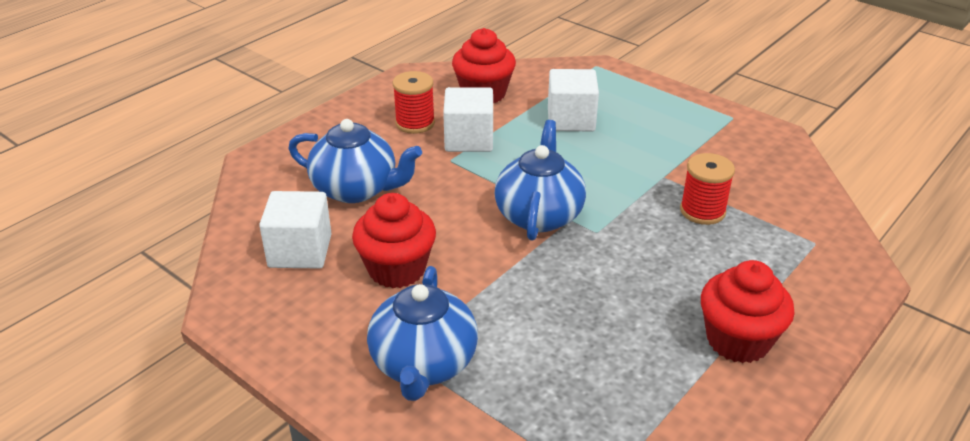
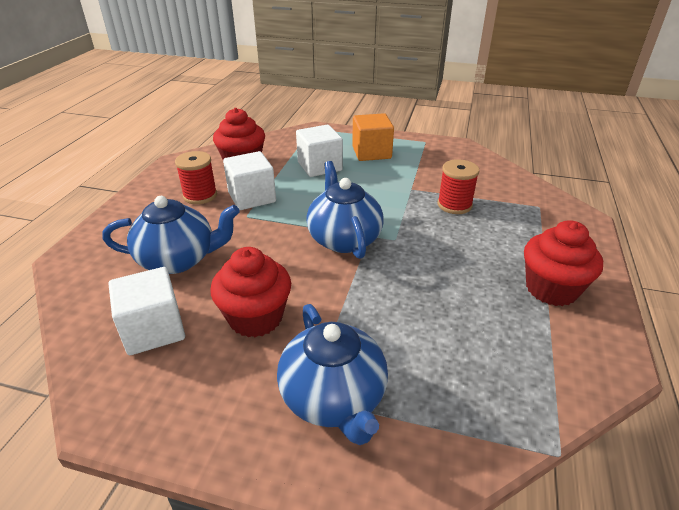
camera: 25 degrees left, 0 degrees up
(649, 116) = (371, 152): none -> orange cube

